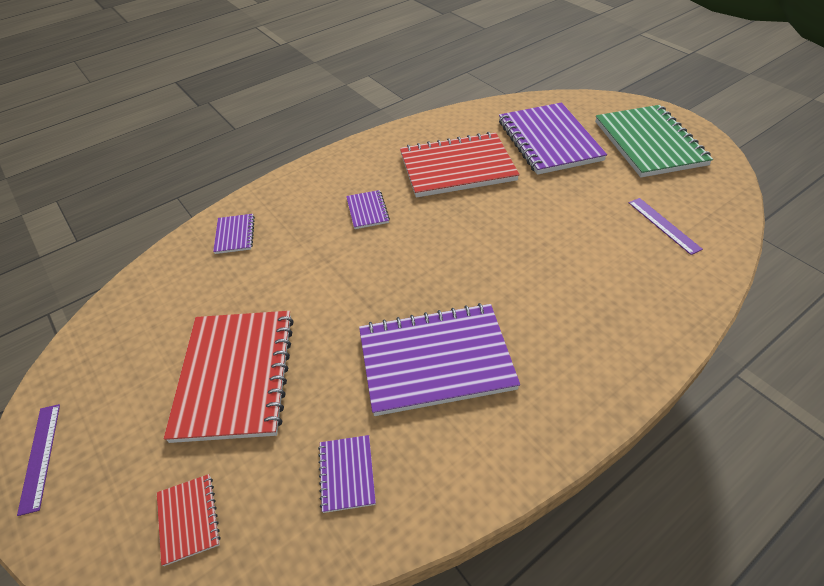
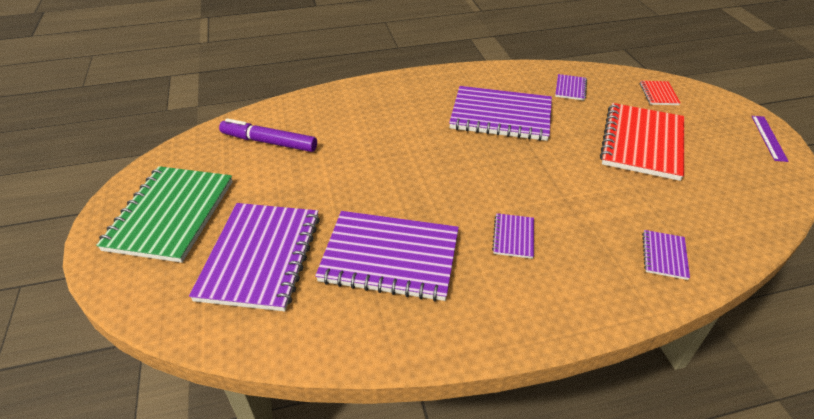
camera: 160 degrees left, 5 degrees down
(457, 167) = (390, 257): red notebook -> purple notebook
(663, 225) = (269, 142): purple ruler -> purple marker

